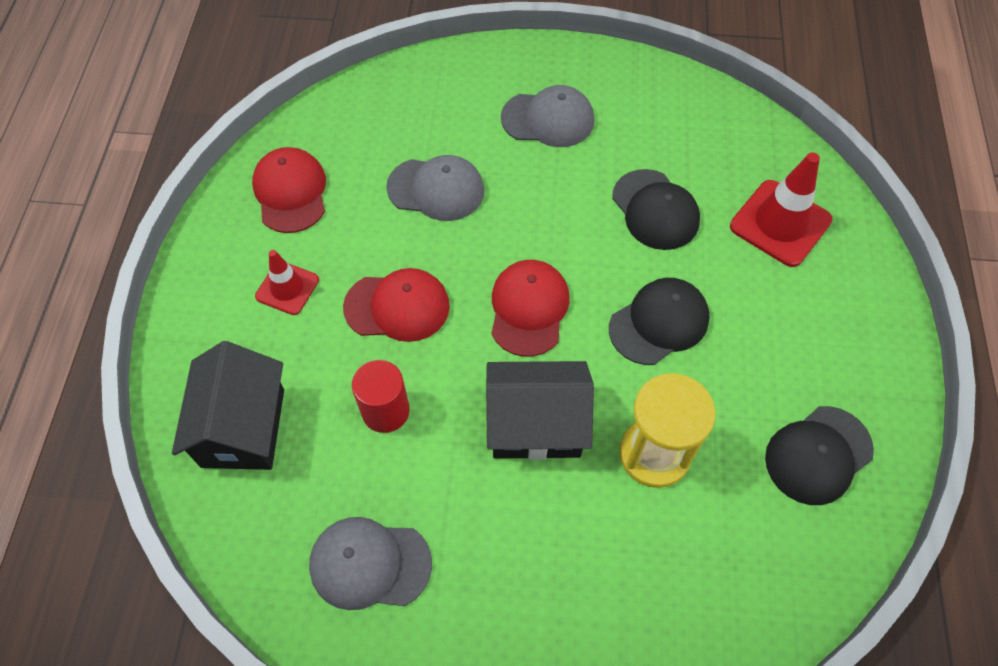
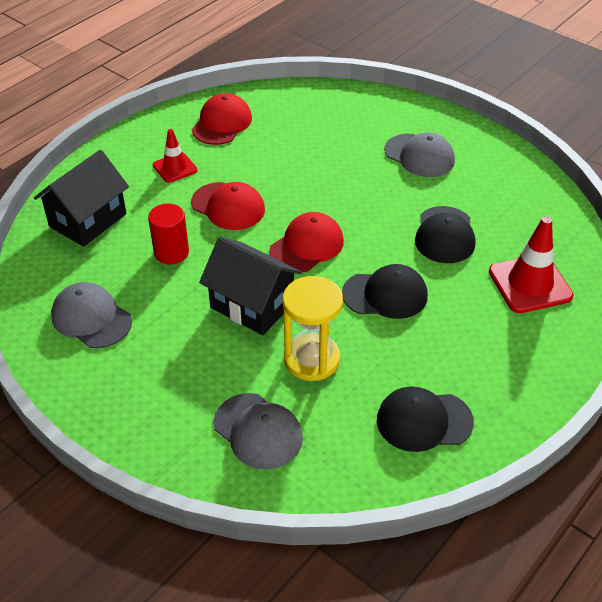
camera: 35 degrees right, 15 degrees down
(436, 189) = (310, 160): grey cap -> grey cap (258, 431)

